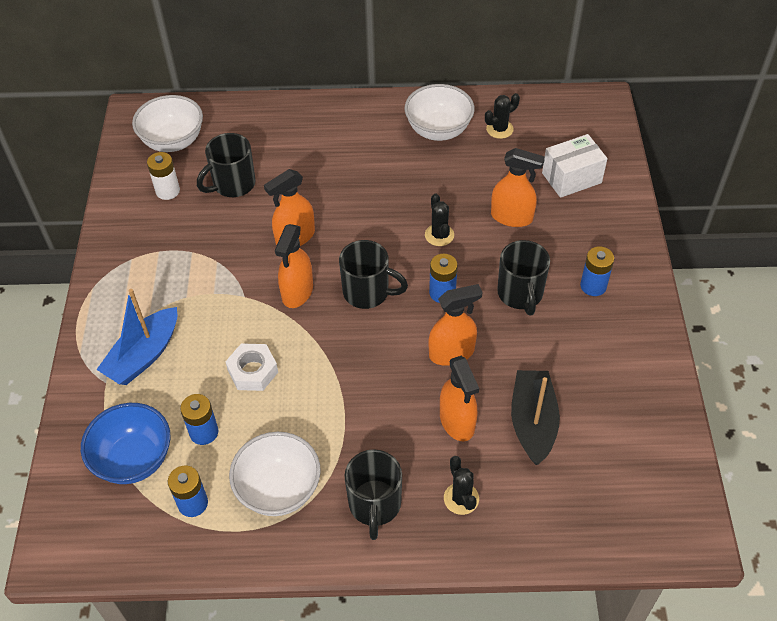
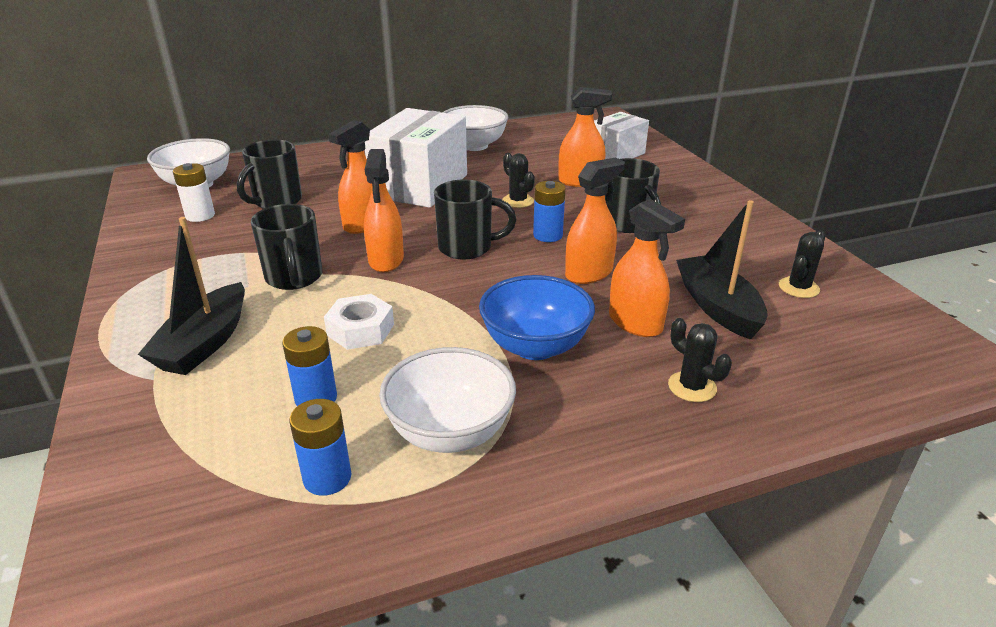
camera: 20 degrees left, 20 degrees down
(134, 459) = (217, 449): blue bowl -> blue bowl (535, 346)
(144, 355) = (204, 343): blue boat -> black boat
(362, 188) = (420, 185): none -> white box
(375, 505) = (590, 418): black mug -> black mug (294, 278)
(499, 129) = (530, 139): black cactus -> black cactus (798, 288)
(593, 286) = (692, 208): blue battery -> none

